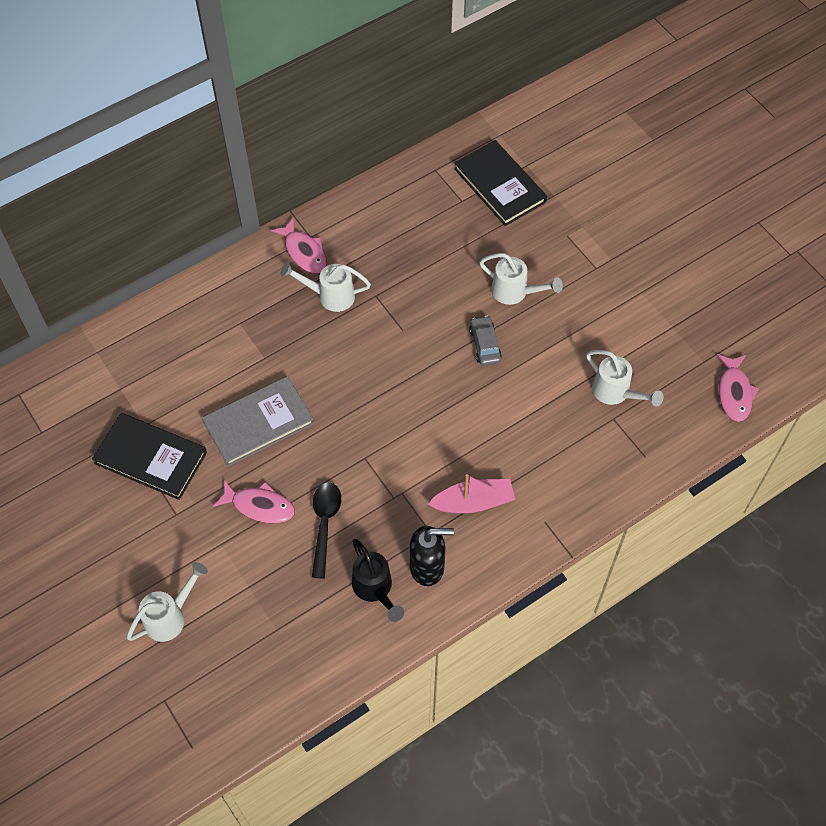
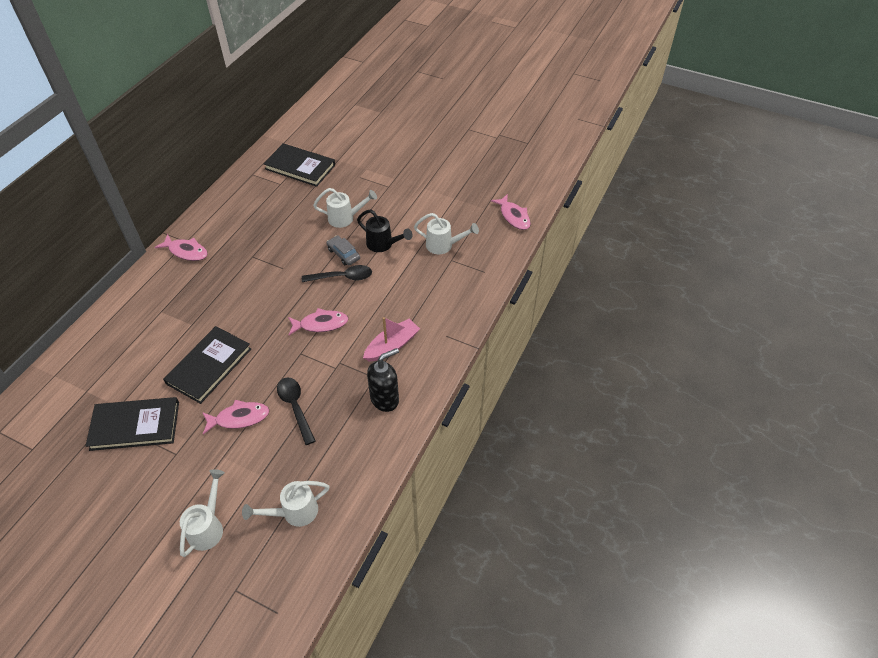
camera: 30 degrees left, 10 degrees down
(258, 423) = (209, 366): grey book -> black book
(329, 296) = (219, 269): white watering can -> white watering can (294, 512)
(375, 589) = (356, 431): black watering can -> black watering can (383, 245)
(407, 430) = (321, 324): none -> pink fish
(466, 378) = (342, 277): none -> black spoon

